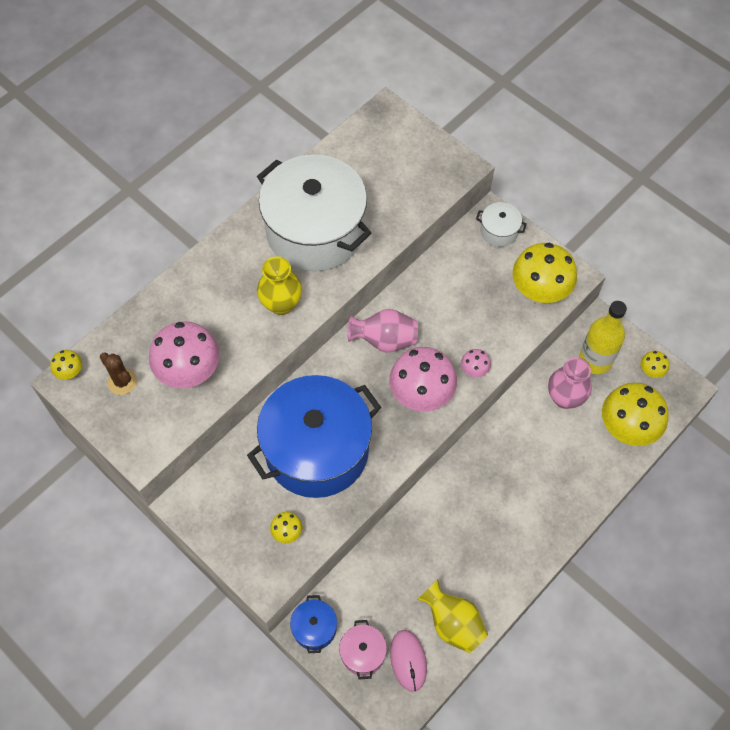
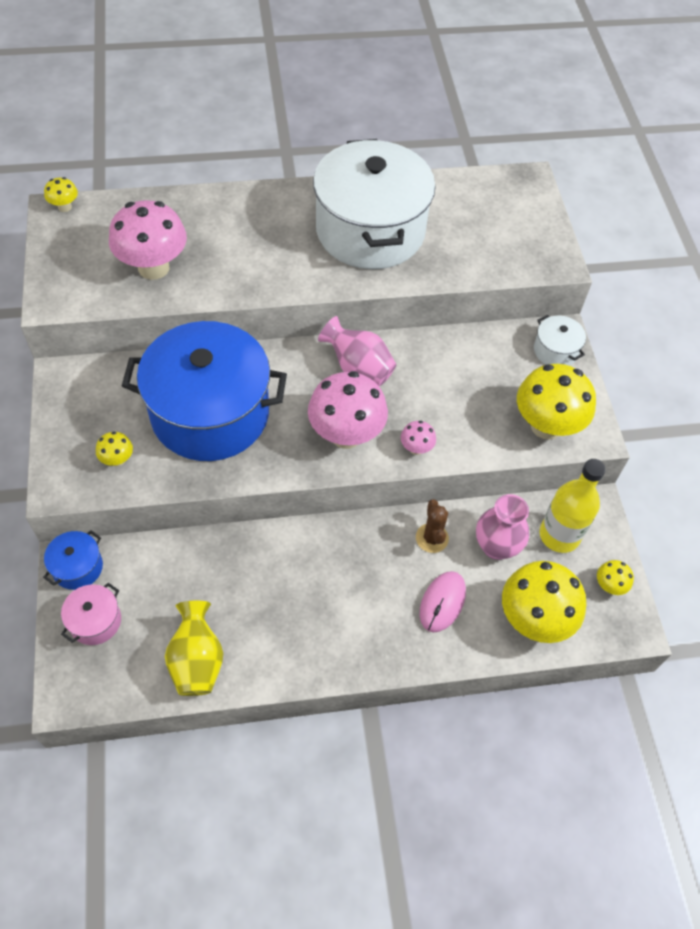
camera: 35 degrees right, 5 degrees down
(122, 382) = (95, 239): brown cactus -> brown cactus (432, 538)
(281, 304) = (283, 266): yellow vase -> none
(408, 660) = (127, 660): pink mouse -> pink mouse (442, 602)

